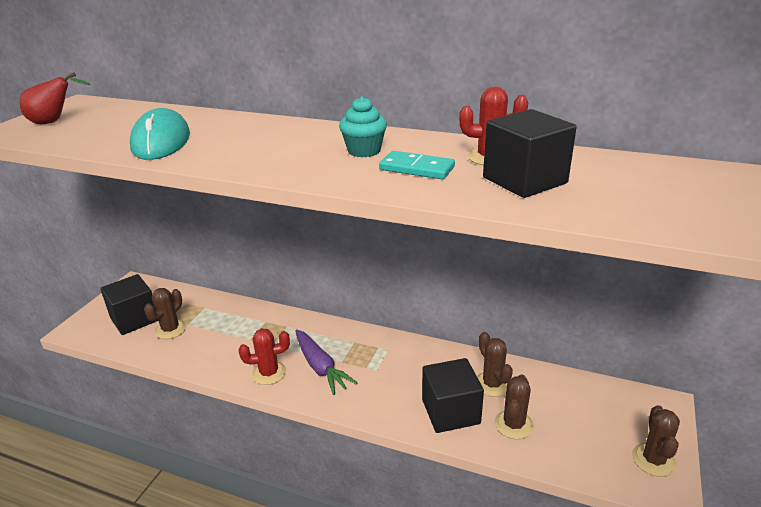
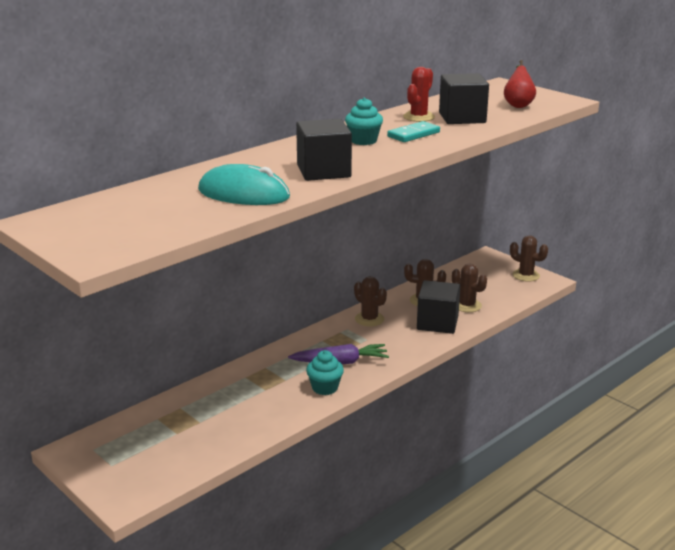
camera: 65 degrees left, 5 degrees down
(54, 122) = (99, 233): red pear -> red pear (518, 105)
(134, 319) = (151, 455): black cube -> black cube (323, 171)
(170, 329) = (198, 433): brown cactus -> brown cactus (369, 319)
(269, 373) = (325, 388): red cactus -> turquoise cupcake

